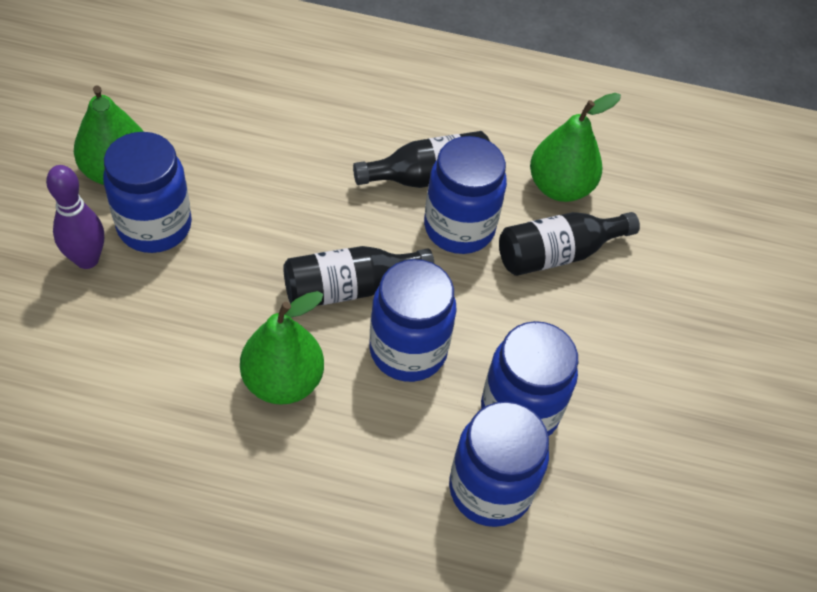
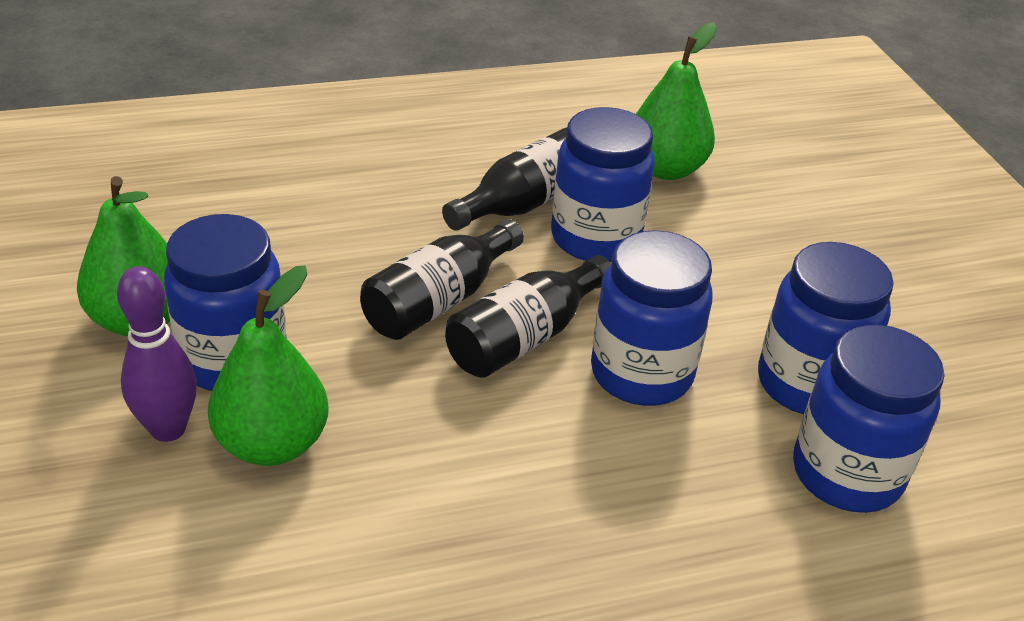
camera: 25 degrees left, 15 degrees down
(283, 381) = (526, 463): green pear -> green pear (272, 444)
(557, 254) = (715, 227): black bottle -> black bottle (439, 301)

